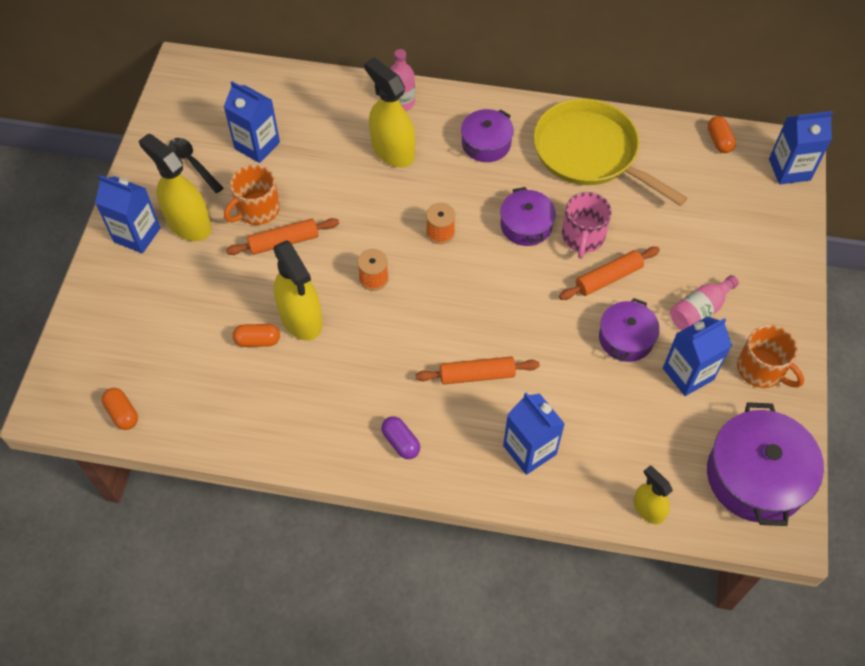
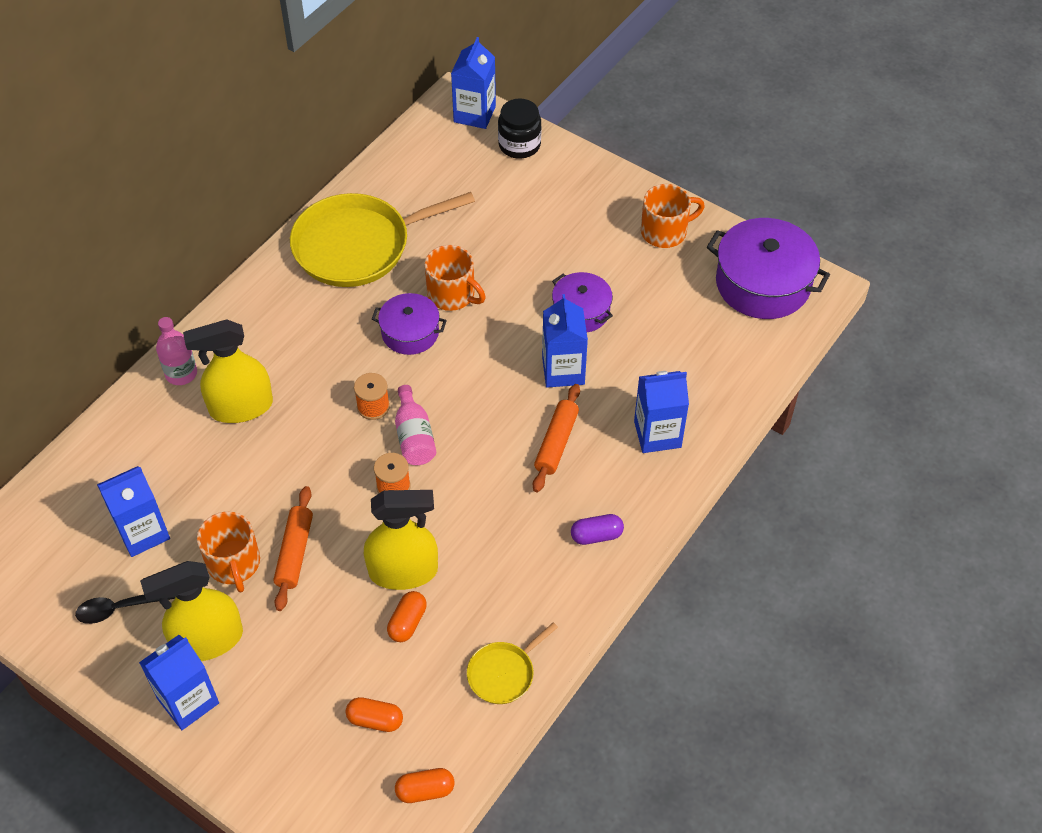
camera: 65 degrees left, 5 degrees down
(241, 425) = (503, 673): none -> yellow pan
(486, 143) = (288, 323): purple pot -> none
(582, 237) = (452, 294): pink mug -> orange mug
(608, 278) = (509, 295): orange rolling pin -> none
(648, 509) = (757, 371): yellow spray bottle -> none
(688, 374) = (642, 283): blue carton -> blue carton (563, 370)
(699, 311) = (583, 246): pink bottle -> pink bottle (414, 437)
(719, 141) = (410, 146): orange capsule -> orange capsule (375, 720)
(779, 216) = (519, 145): none -> black jar

